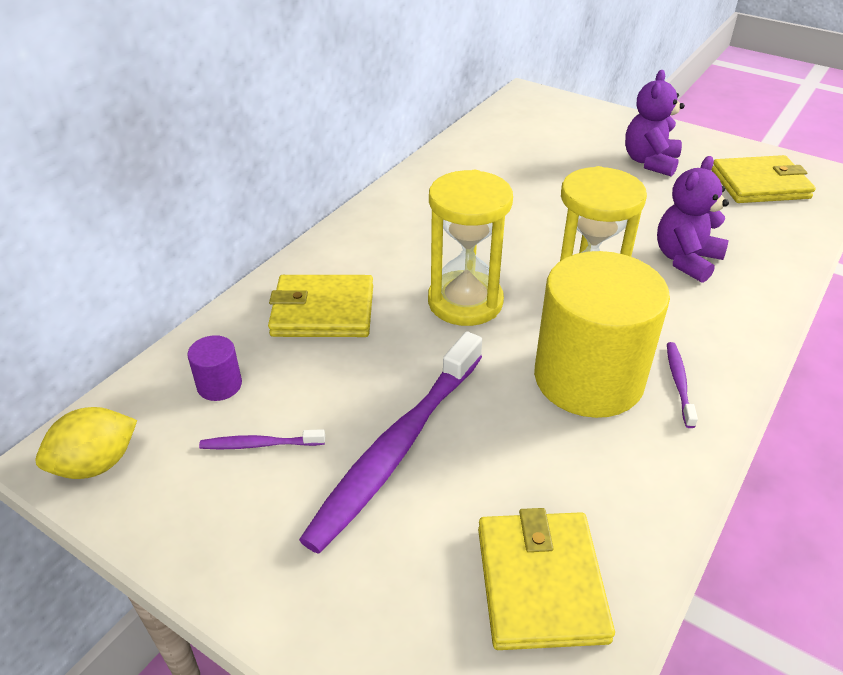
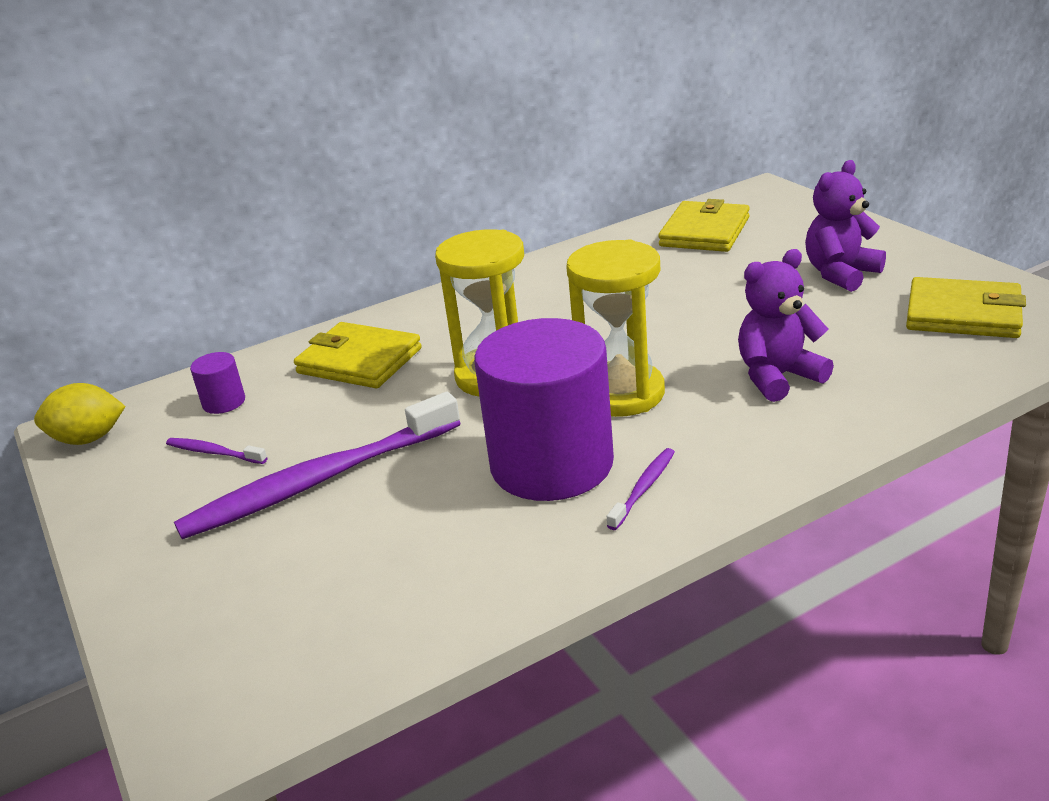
camera: 30 degrees right, 10 degrees down
(541, 583) = (338, 613): yellow wallet -> yellow wallet (704, 232)
(588, 378) = (552, 464): yellow cylinder -> purple cylinder

